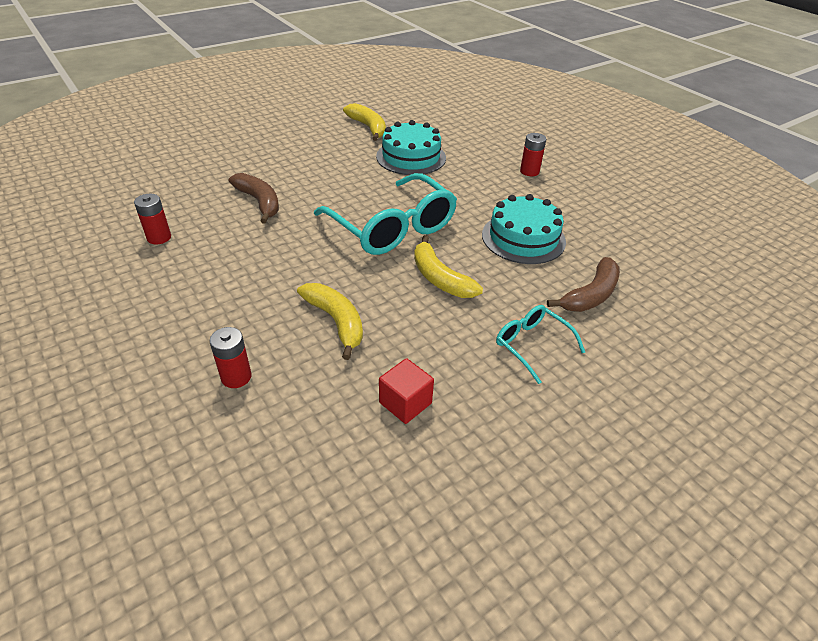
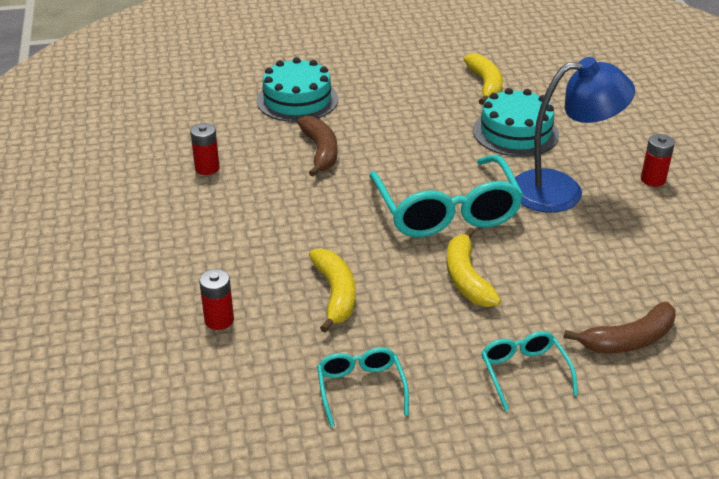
camera: 25 degrees right, 5 degrees down
(405, 403) = (360, 388): red cube -> turquoise glasses
(471, 192) = (561, 190): none -> blue lamp
(523, 238) = (591, 257): turquoise cake -> turquoise cake (297, 100)

